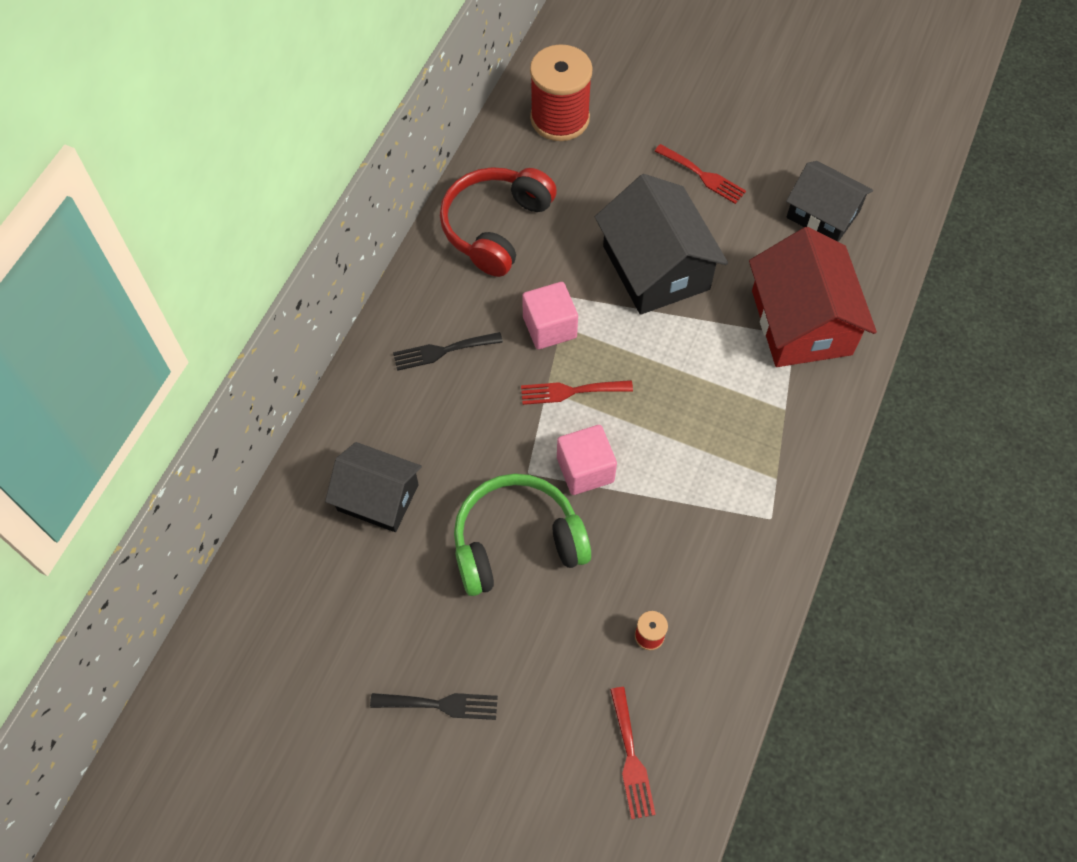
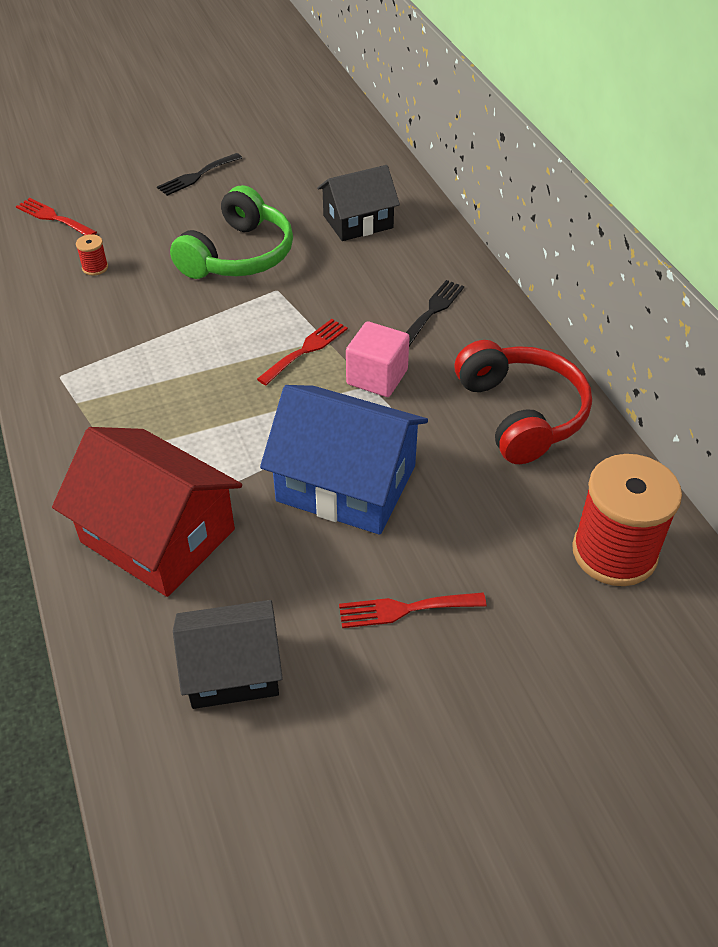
camera: 135 degrees right, 15 degrees down
(585, 470) = (237, 315): pink cube -> none
(656, 267) = (346, 483): black house -> blue house

